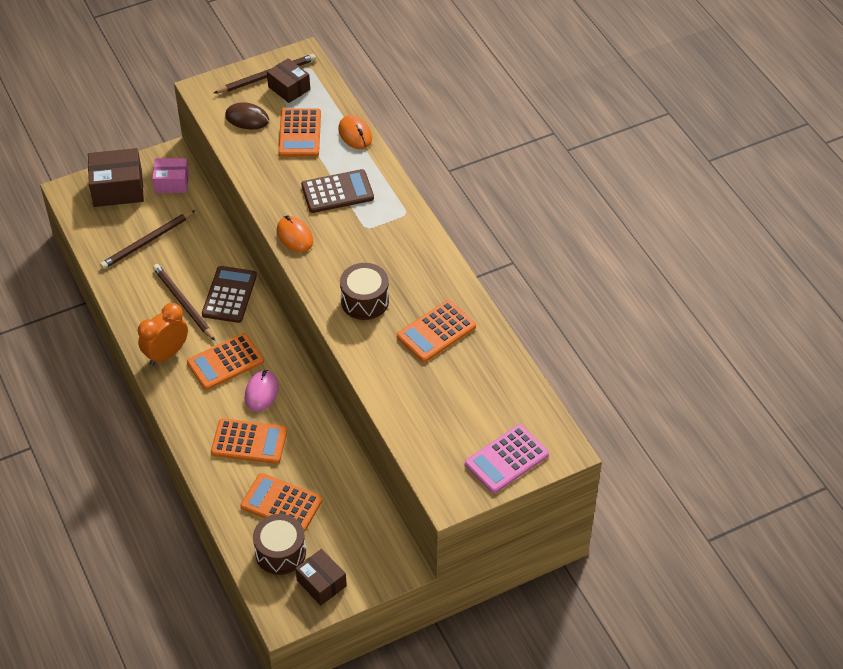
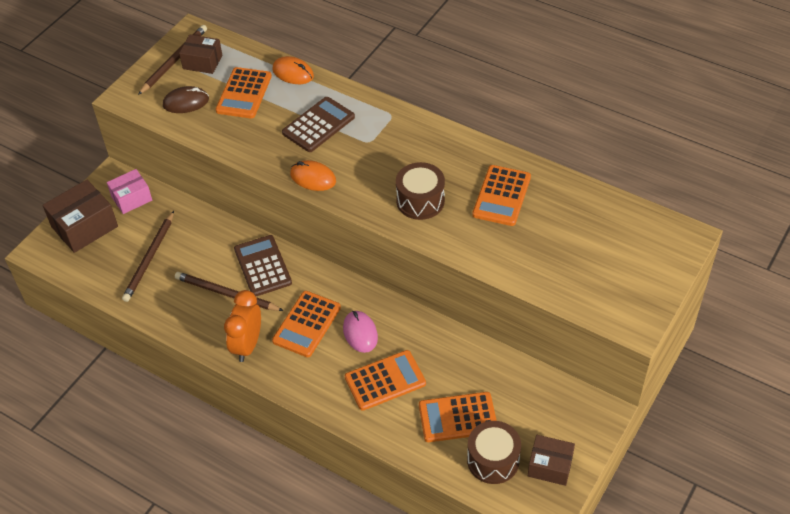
camera: 30 degrees left, 0 degrees up
(300, 133) = (244, 93): orange calculator -> orange calculator turned 45 degrees clockwise
(506, 459) = (651, 268): pink calculator -> none

